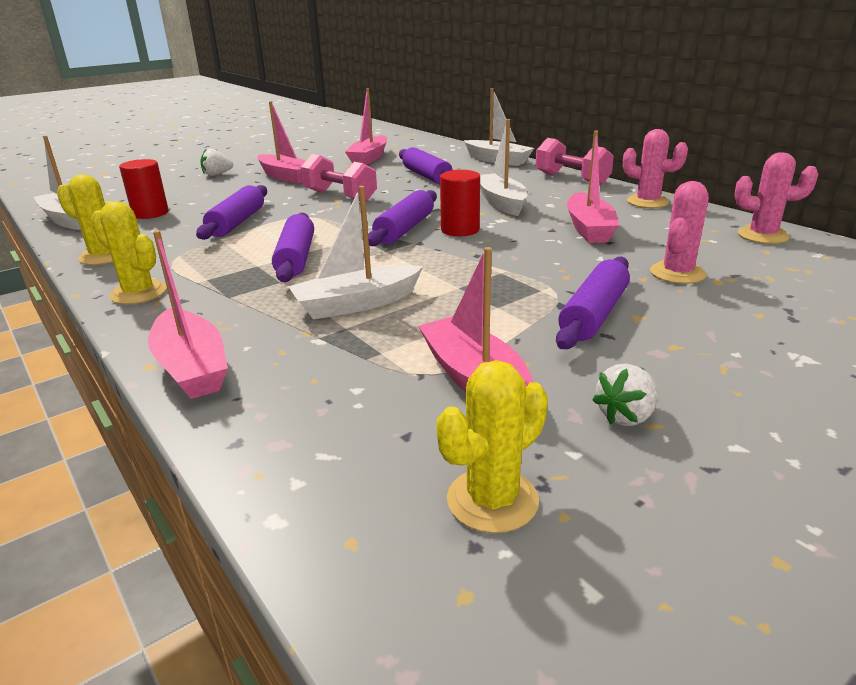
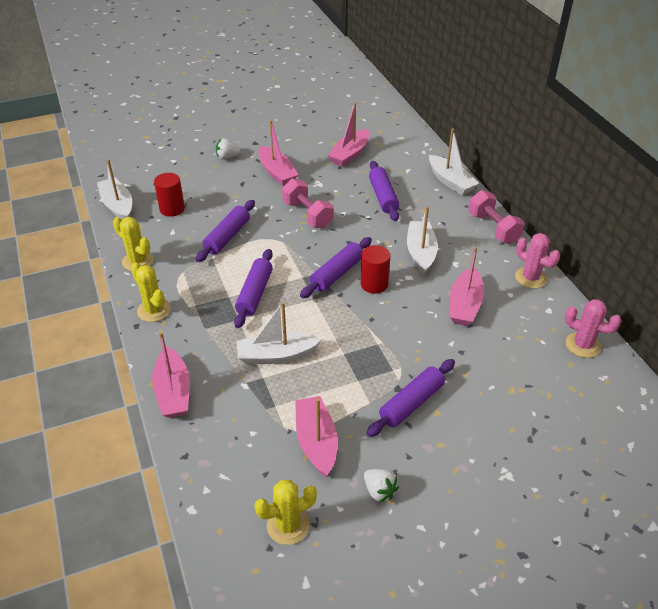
camera: 15 degrees right, 15 degrees up
(626, 416) = (379, 491): white strawberry -> white strawberry turned 105 degrees counterclockwise
(677, 273) = (491, 374): pink cactus -> none

